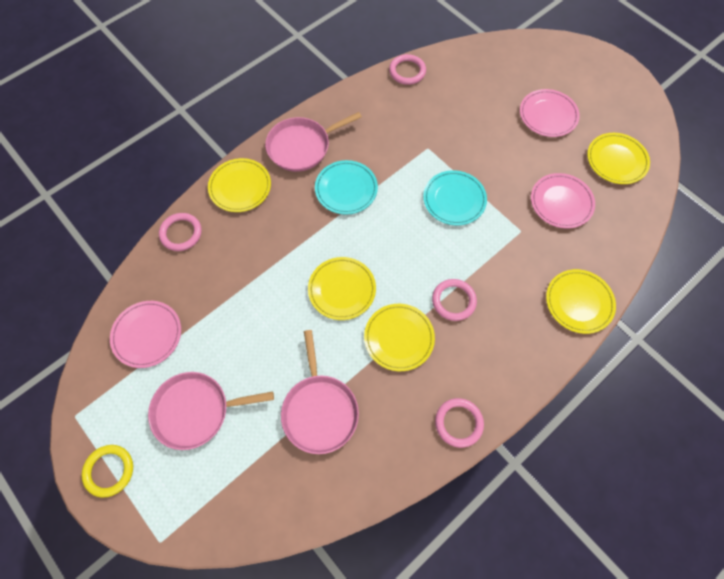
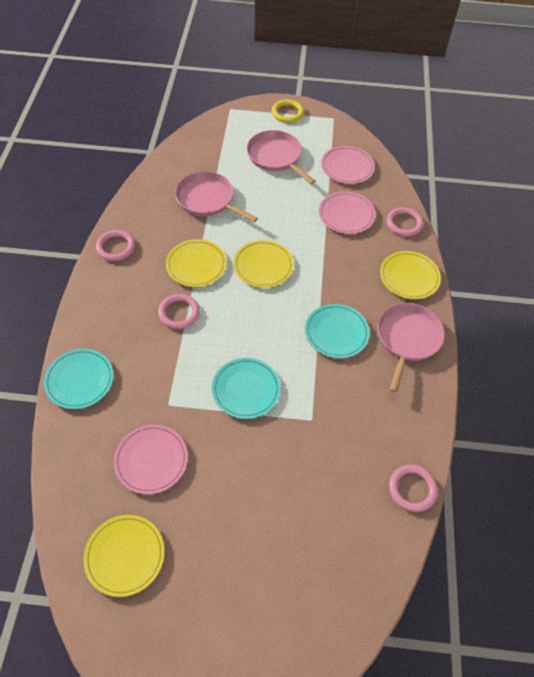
camera: 135 degrees right, 10 degrees down
(196, 411) = (276, 157): pink pan -> pink pan turned 75 degrees counterclockwise
(548, 115) = (233, 556): pink plate -> pink plate (346, 215)
(579, 302) = (79, 380): yellow plate -> turquoise plate

